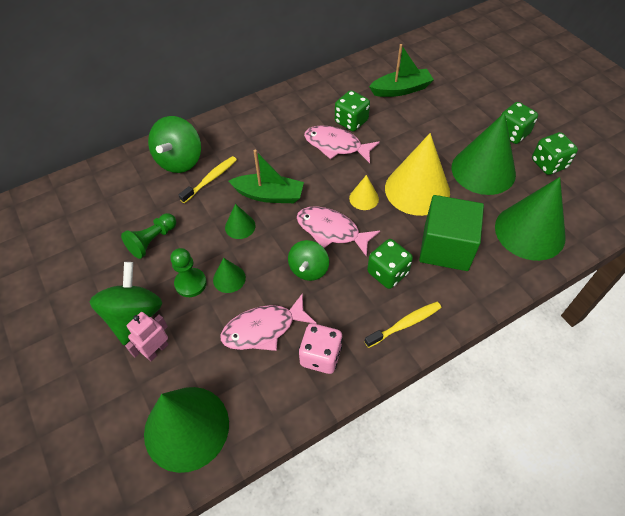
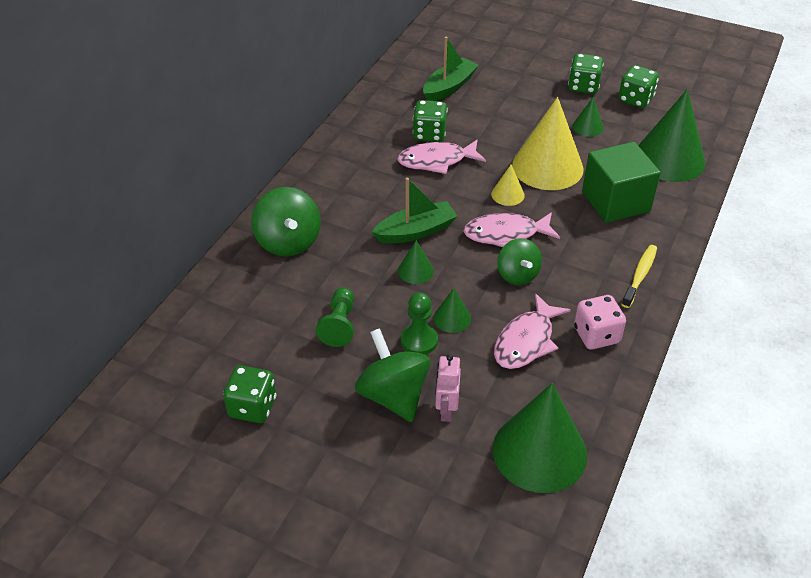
camera: 35 degrees left, 10 degrees down
(211, 179) = (341, 244): yellow toothbrush -> none
(387, 273) = (587, 244): green dice -> green dice (252, 407)
(483, 170) = (588, 127): green cone -> green cone, size x0.45

